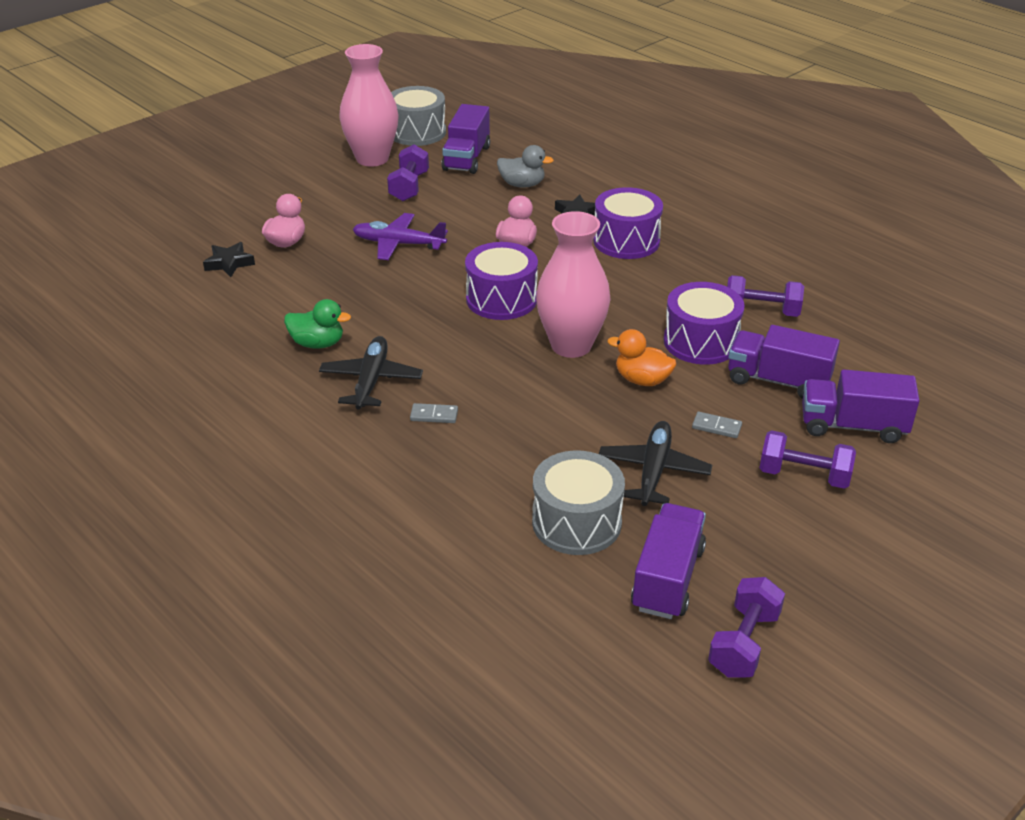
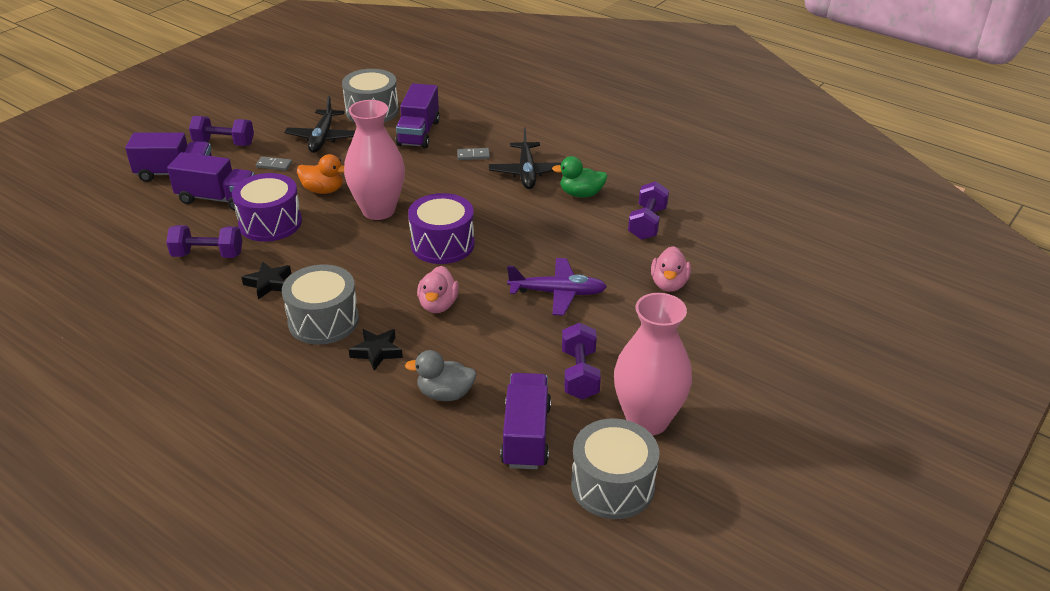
camera: 170 degrees right, 0 degrees up
(229, 263) = (705, 256): black star -> black star (269, 283)
(626, 241) = (323, 321): purple drum -> grey drum
(667, 578) = (321, 93): purple truck -> purple truck (418, 133)
(743, 643) = (286, 75): purple dumbbell -> purple dumbbell (647, 223)

